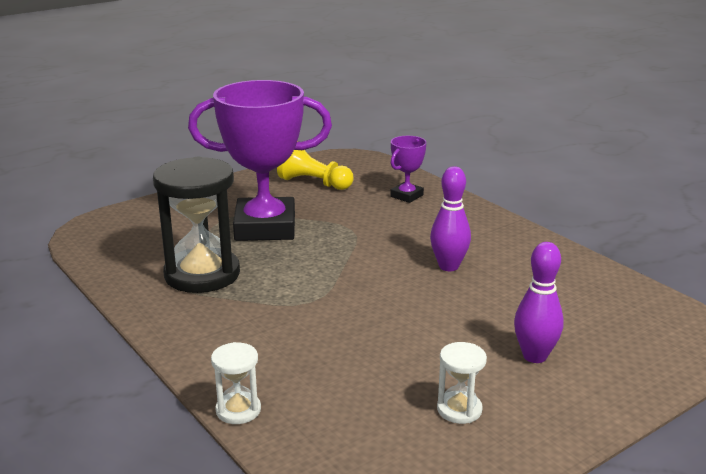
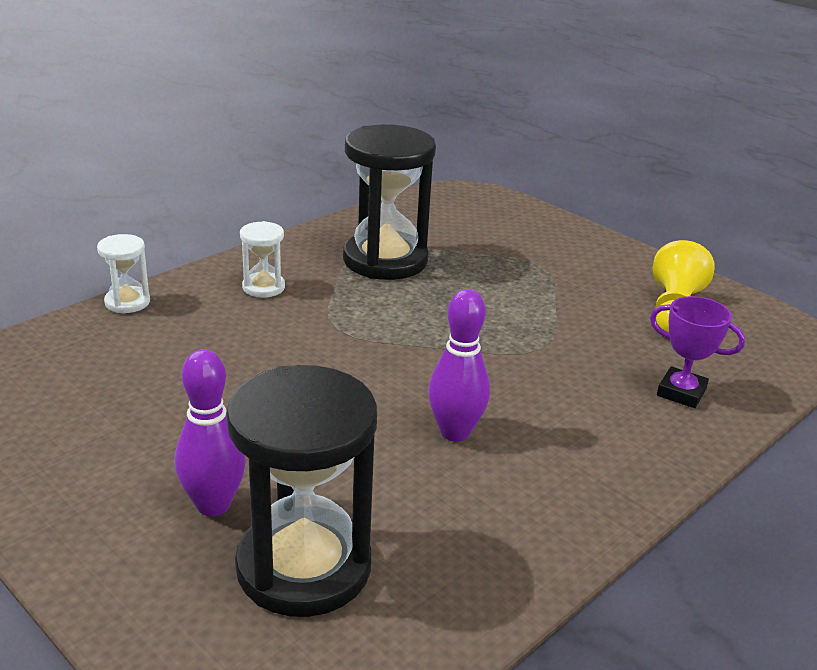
camera: 80 degrees right, 5 degrees up
(265, 227) = (516, 286): purple trophy -> none
(459, 409) = (103, 436): white hourglass -> white hourglass (263, 287)
(585, 324) = (304, 567): none -> black hourglass

